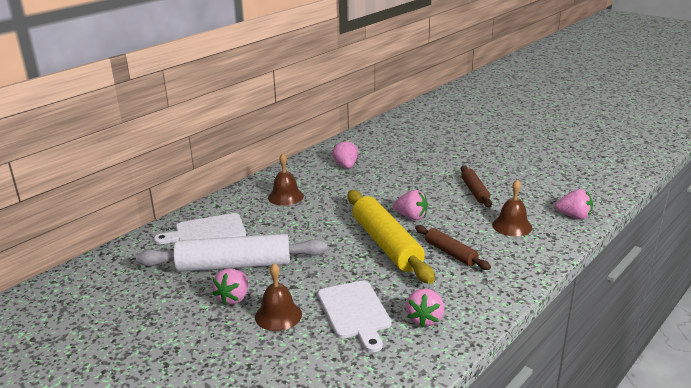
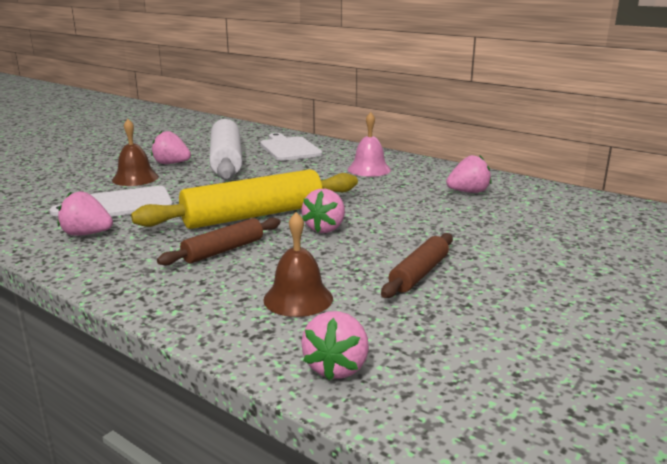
camera: 85 degrees right, 5 degrees down
(285, 196) = (369, 169): brown bell -> pink bell
(475, 191) = (419, 274): brown rolling pin -> brown rolling pin turned 45 degrees counterclockwise

